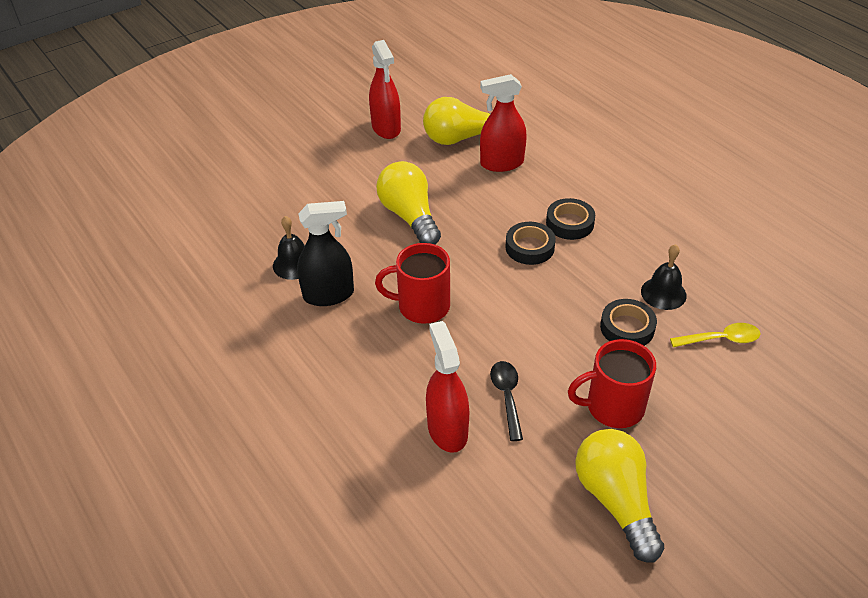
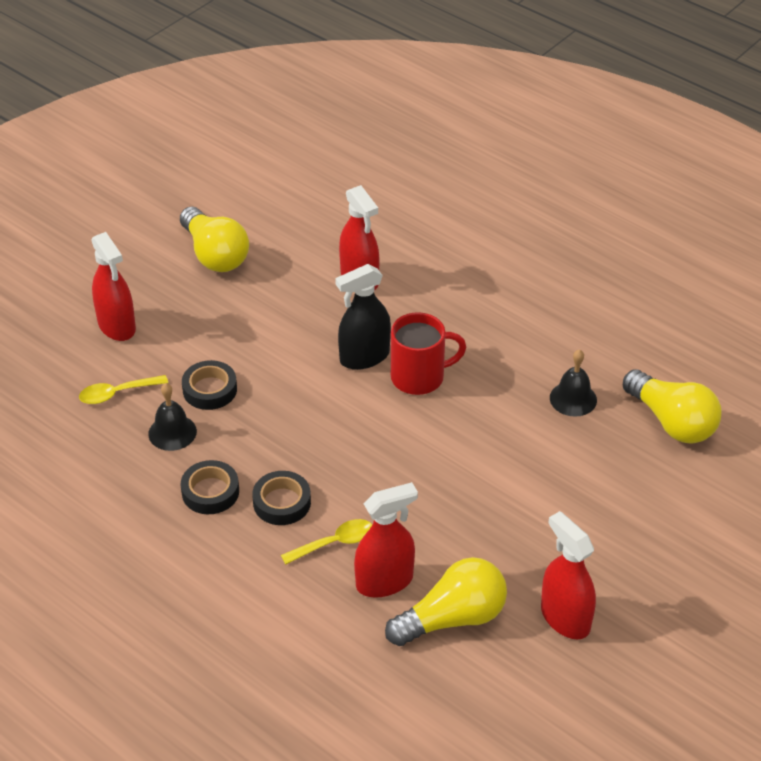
camera: 165 degrees right, 0 degrees up
(329, 295) = (518, 373): black spray bottle -> black spray bottle (364, 357)
(409, 216) = (473, 479): yellow light bulb -> yellow light bulb (672, 422)
(507, 397) = (315, 311): black spoon -> none
(529, 247) = (323, 462): black tape -> black tape (210, 492)
(533, 191) = (334, 543): none -> yellow spoon
(613, 407) = (220, 318): red mug -> none
(731, 418) = (117, 326): none -> red spray bottle

